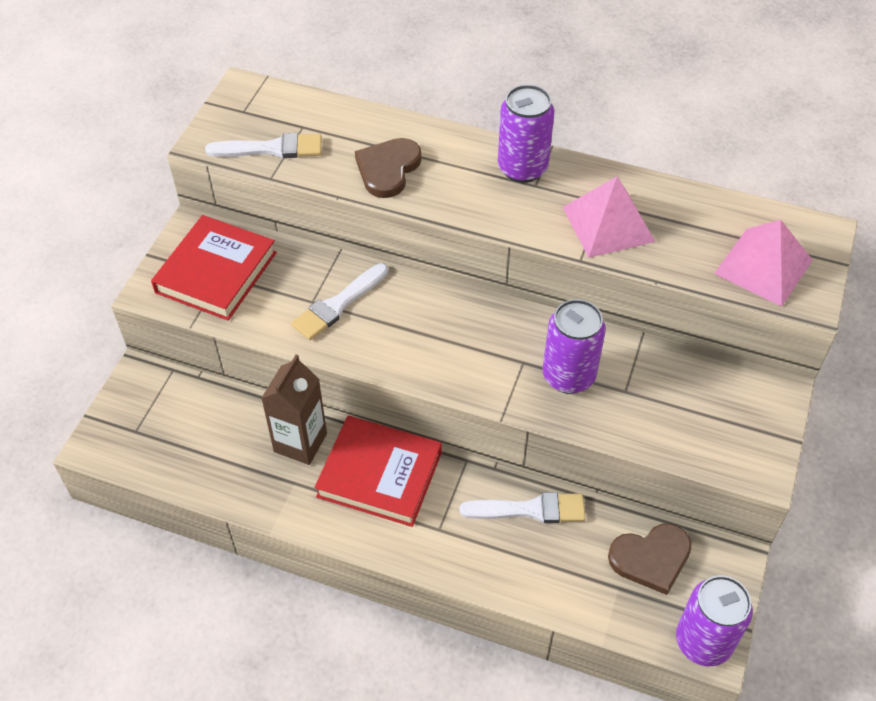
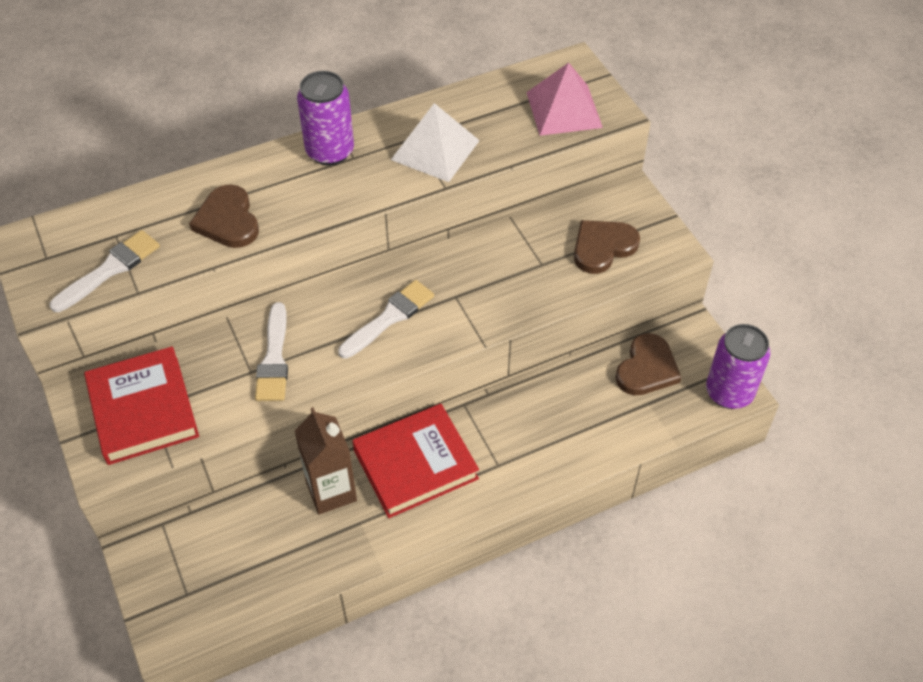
camera: 45 degrees left, 0 degrees up
(530, 509) = (541, 401): white brush -> white brush (389, 318)
(568, 376) = (495, 282): purple can -> none
(608, 224) = (435, 150): pink pyramid -> white pyramid
(696, 417) = (602, 247): none -> brown heart

